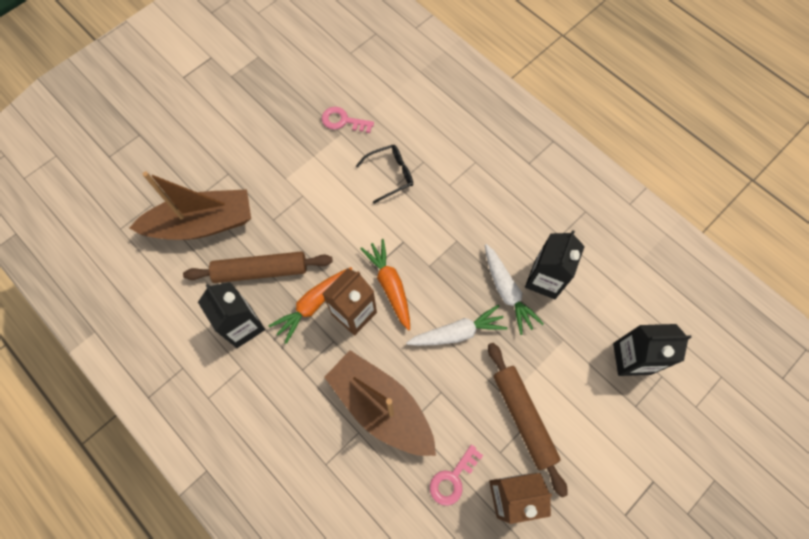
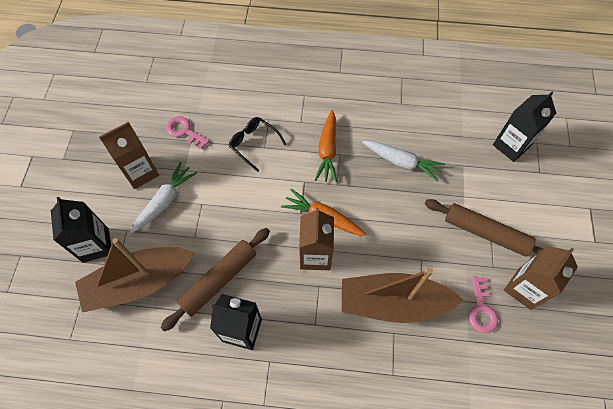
camera: 40 degrees left, 5 degrees down
(202, 224) = (139, 282): brown boat -> brown boat turned 150 degrees counterclockwise
(278, 132) = (140, 172): none -> brown carton
(313, 304) = (281, 272): orange carrot -> orange carrot (327, 150)
(343, 121) = (184, 131): pink key -> pink key turned 60 degrees clockwise
(390, 175) = (254, 144): black glasses -> black glasses turned 75 degrees counterclockwise
(457, 332) = (395, 213): white carrot -> white carrot (165, 201)
(544, 279) = (417, 137): black carton -> black carton (96, 245)

